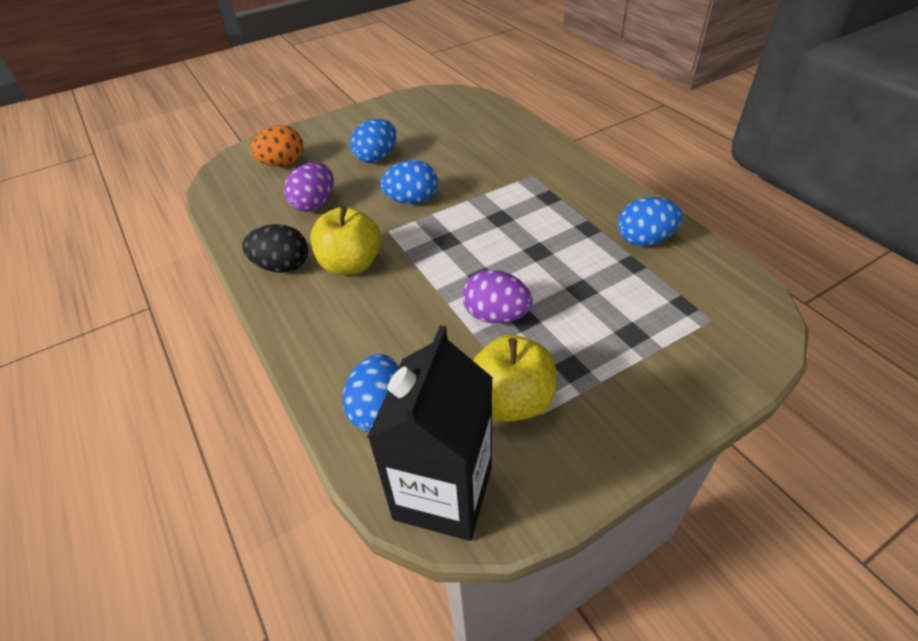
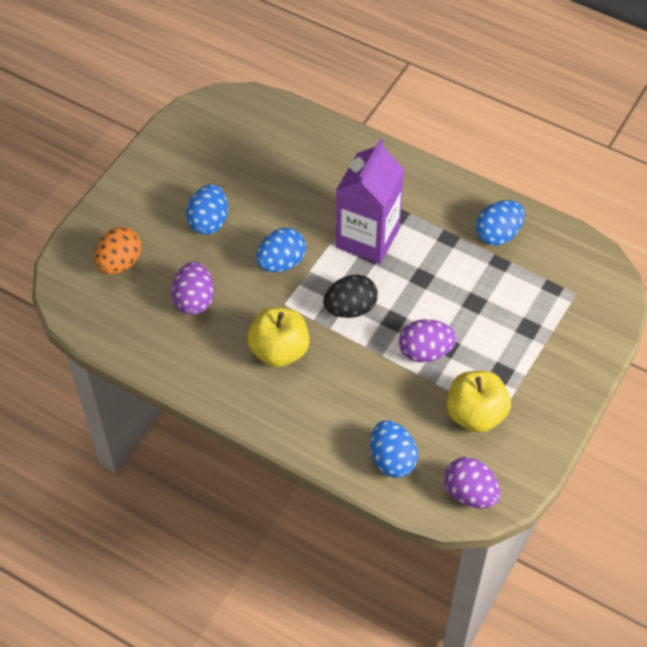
camera: 30 degrees left, 10 degrees up
(282, 266) = (222, 376): black egg -> black egg (350, 308)
(443, 493) = (470, 493): black carton -> purple egg
(505, 205) = (367, 238): none -> purple carton

